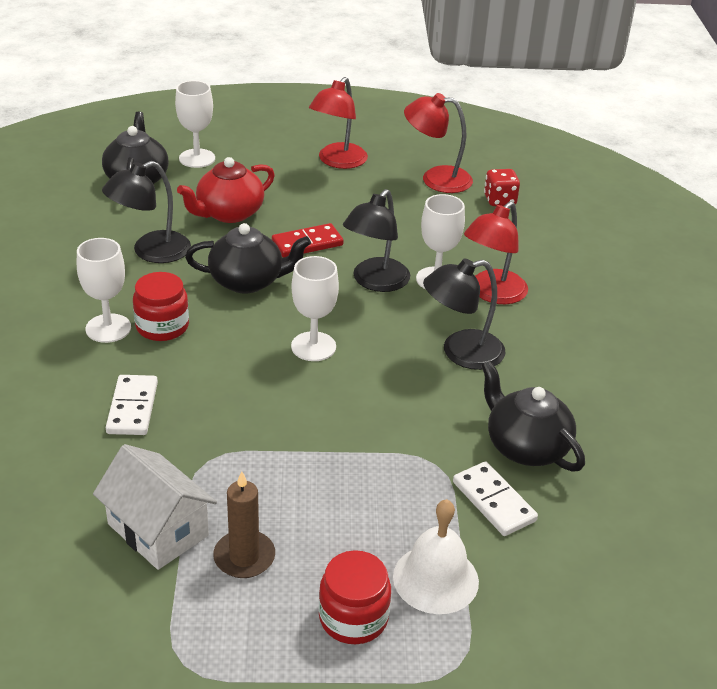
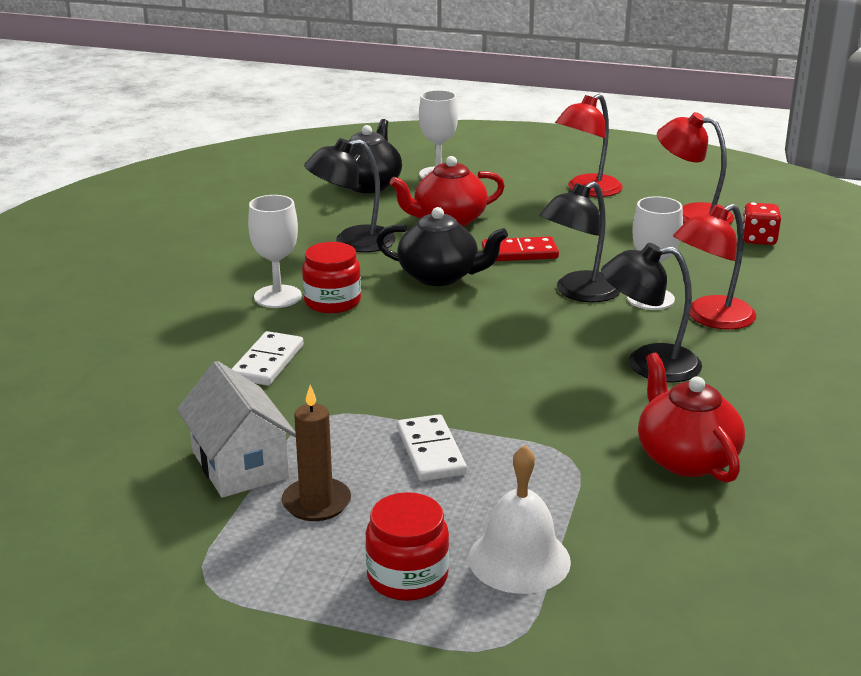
camera: 20 degrees right, 10 degrees down
(313, 346) = (482, 338): white goblet -> none
(493, 501) = (622, 501): white domino -> white domino (430, 452)
(525, 446) = (685, 458): black teapot -> red teapot

